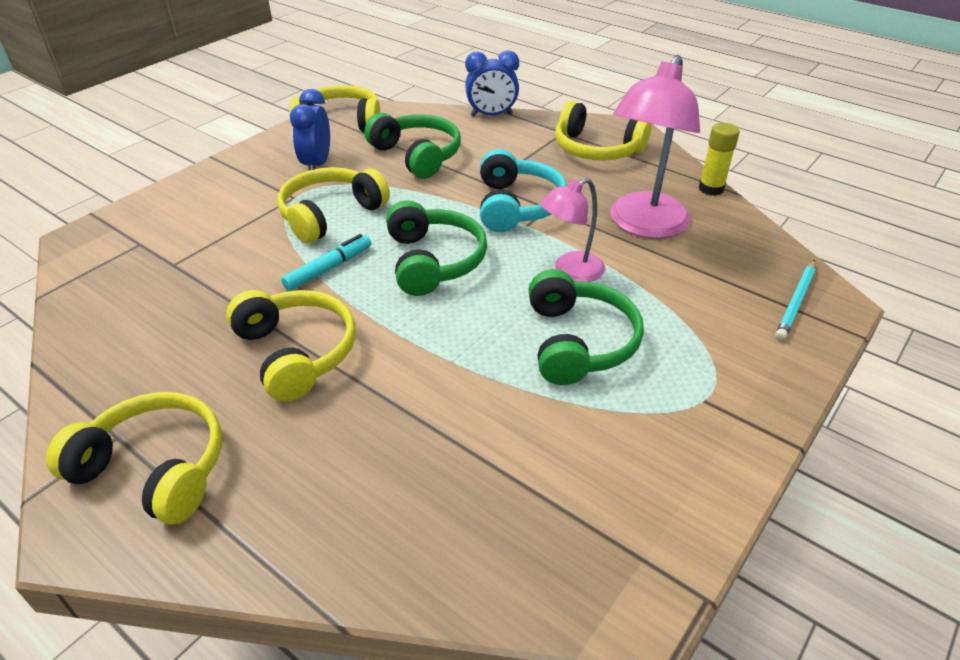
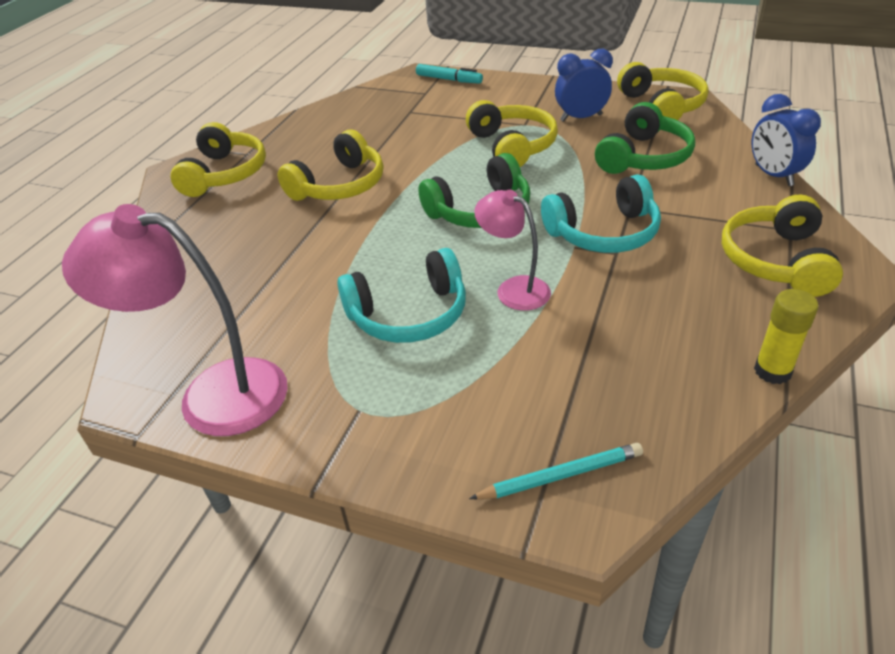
camera: 75 degrees right, 0 degrees up
(329, 268) = (440, 168): turquoise marker -> turquoise marker (449, 79)
(330, 214) = (512, 146): yellow headphones -> yellow headphones turned 45 degrees clockwise
(579, 342) = (409, 314): green headphones -> turquoise headphones
(643, 225) = (635, 325): pink lamp -> pink lamp (213, 394)
(796, 302) = (561, 475): turquoise pencil -> turquoise pencil turned 150 degrees clockwise

